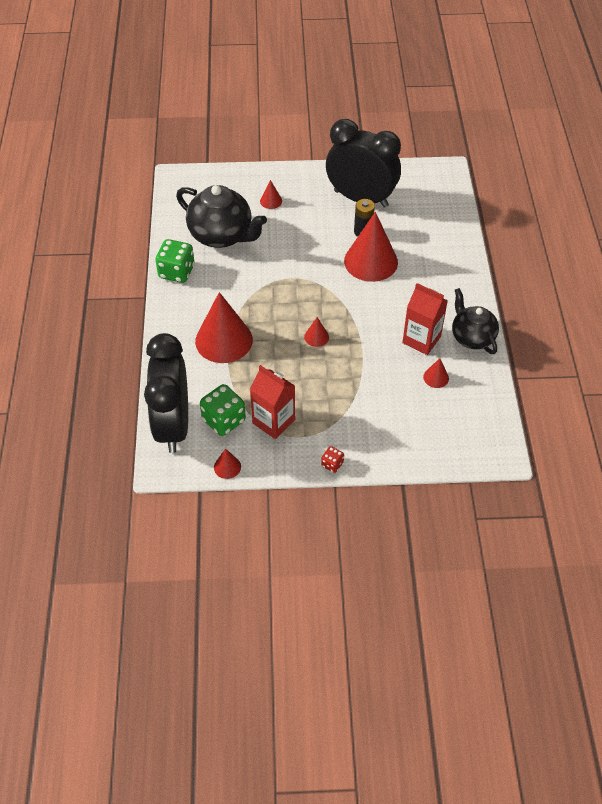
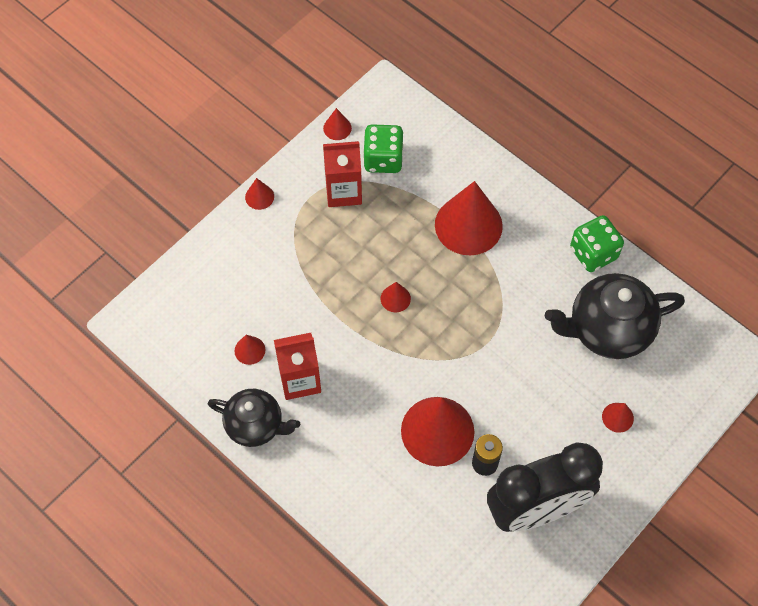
camera: 135 degrees right, 10 degrees up
(173, 425) = (416, 123): black clock -> none
(332, 464) = (259, 197): red dice -> red cone

